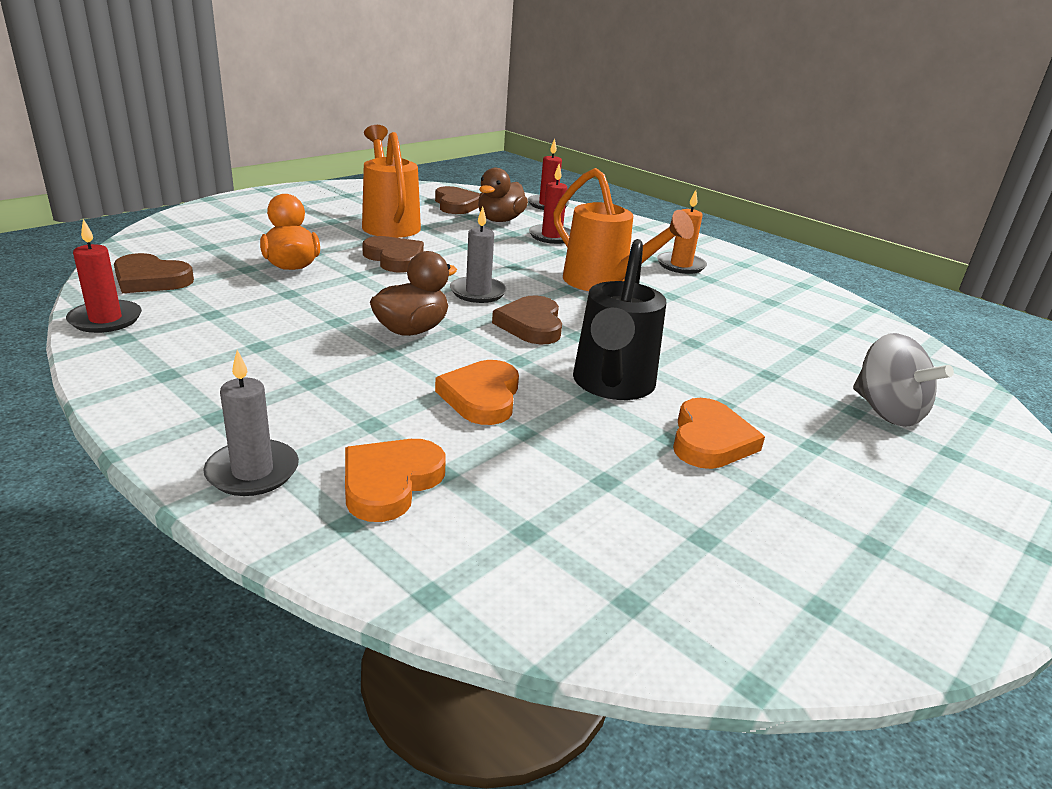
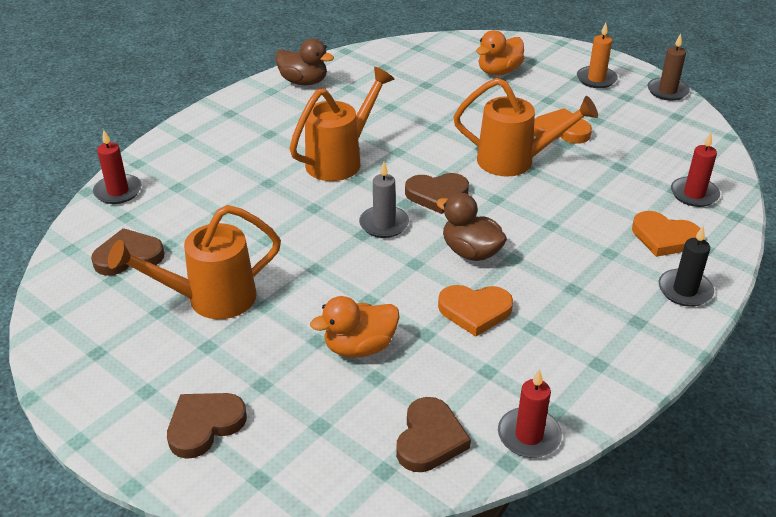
camera: 90 degrees left, 10 degrees up
(252, 472) = (685, 290): grey candle -> black candle
(394, 258) = (318, 281): brown heart -> brown heart (204, 425)
(481, 397) = (555, 212): orange heart -> orange heart (475, 311)
(500, 220) = (180, 222): brown duck -> brown duck (304, 82)
(551, 236) = (226, 188): red candle -> red candle (694, 194)
(611, 386) = (516, 161): black watering can -> orange watering can
(681, 265) = (285, 120): orange candle -> orange candle (596, 79)
(886, 412) = (499, 71): grey spinning top -> orange duck
(937, 621) = (667, 91): none -> brown candle

